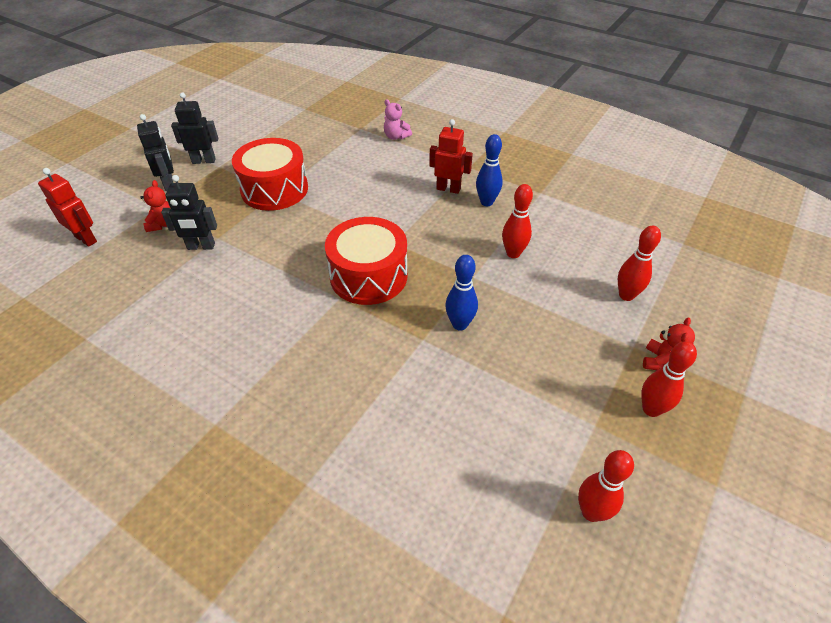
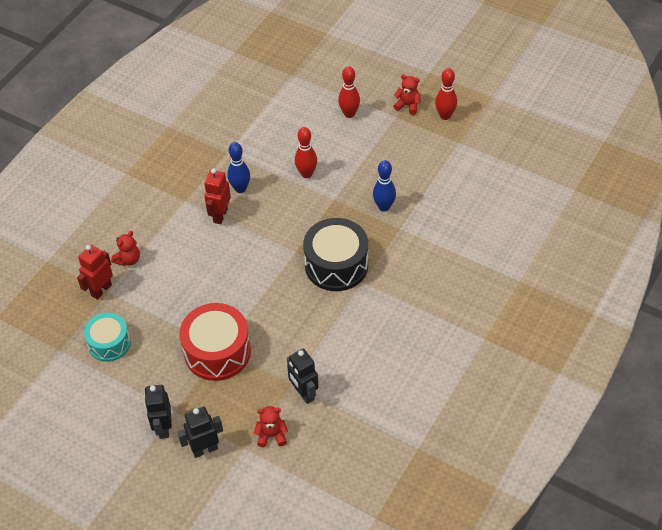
camera: 90 degrees left, 5 degrees up
(86, 239) = (295, 496): red robot -> red robot (101, 290)
(201, 246) = (304, 393): black robot -> black robot turned 150 degrees clockwise
(304, 131) = (109, 343): none -> turquoise drum
(368, 276) = (336, 265): red drum -> black drum
(396, 137) = (128, 260): pink teddy bear -> red teddy bear
(591, 512) = (515, 150): red bowling pin -> none

